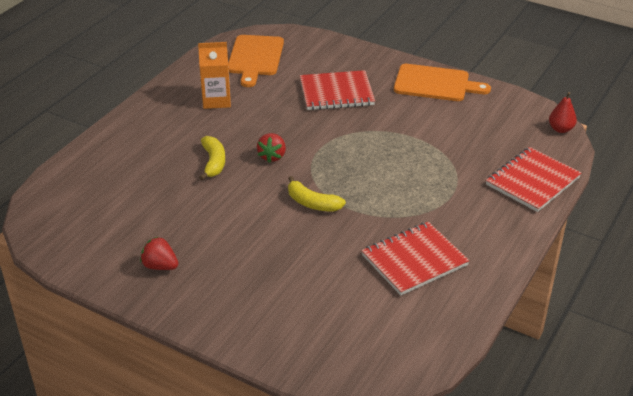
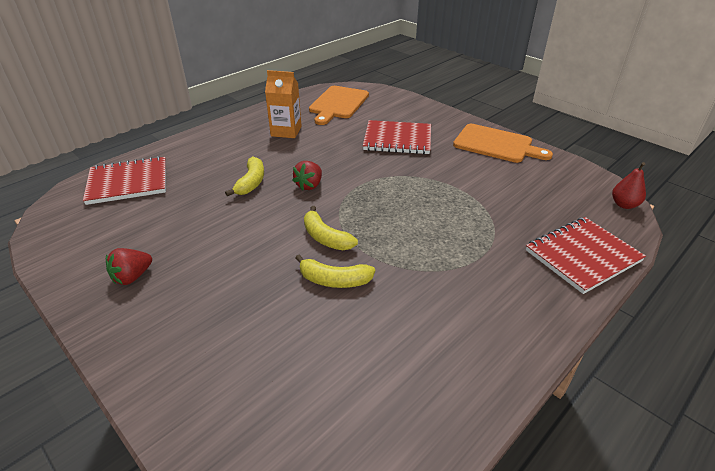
camera: 15 degrees right, 0 degrees up
(160, 266) = (132, 277): red strawberry -> red strawberry turned 90 degrees counterclockwise
(337, 237) = (334, 280): none -> yellow banana
(414, 260) = (413, 327): red notebook -> red notebook (128, 182)

